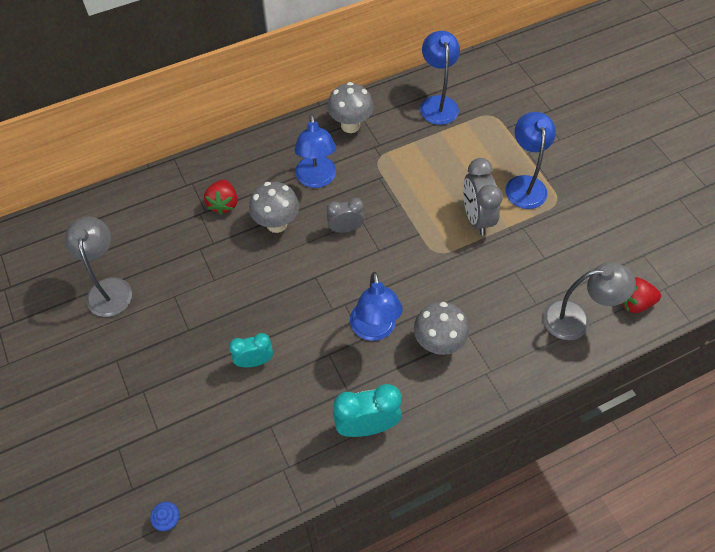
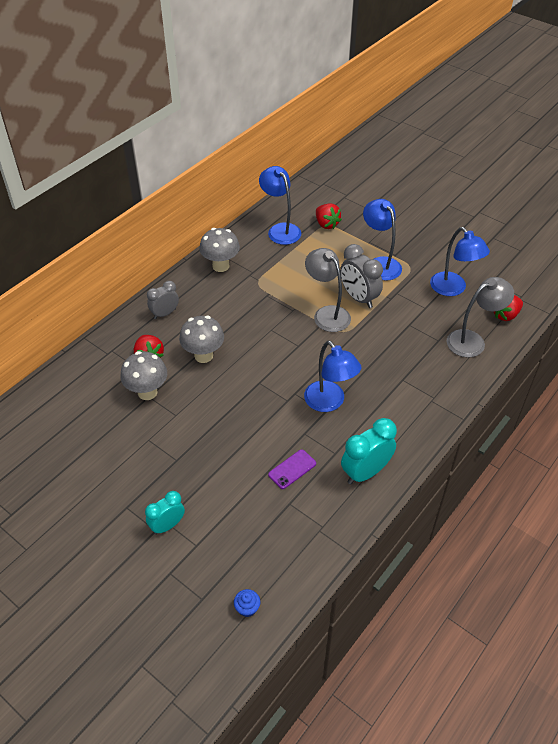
camera: 25 degrees left, 10 degrees down
(109, 288) = (86, 455): grey lamp -> grey lamp (327, 314)
(254, 361) = (247, 461): turquoise clock -> turquoise clock (167, 525)
(294, 389) = (292, 469): none -> purple phone
(316, 179) = (217, 313): blue lamp -> blue lamp (453, 289)
(345, 228) = (262, 340): grey clock -> grey clock (165, 313)
(438, 343) = (384, 394): grey mushroom -> grey mushroom (147, 392)
(492, 114) = (326, 224): none -> red strawberry

